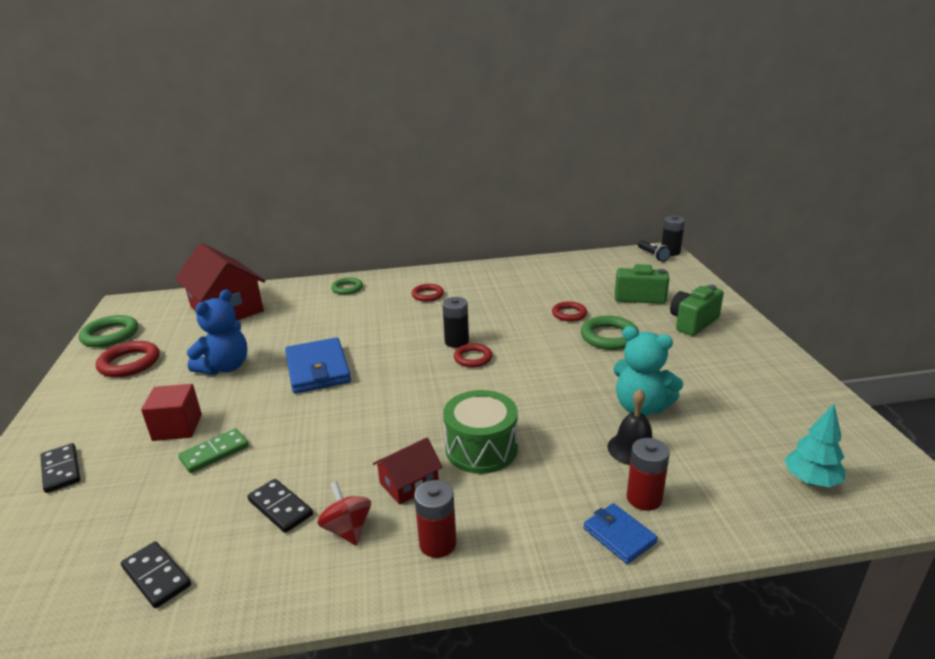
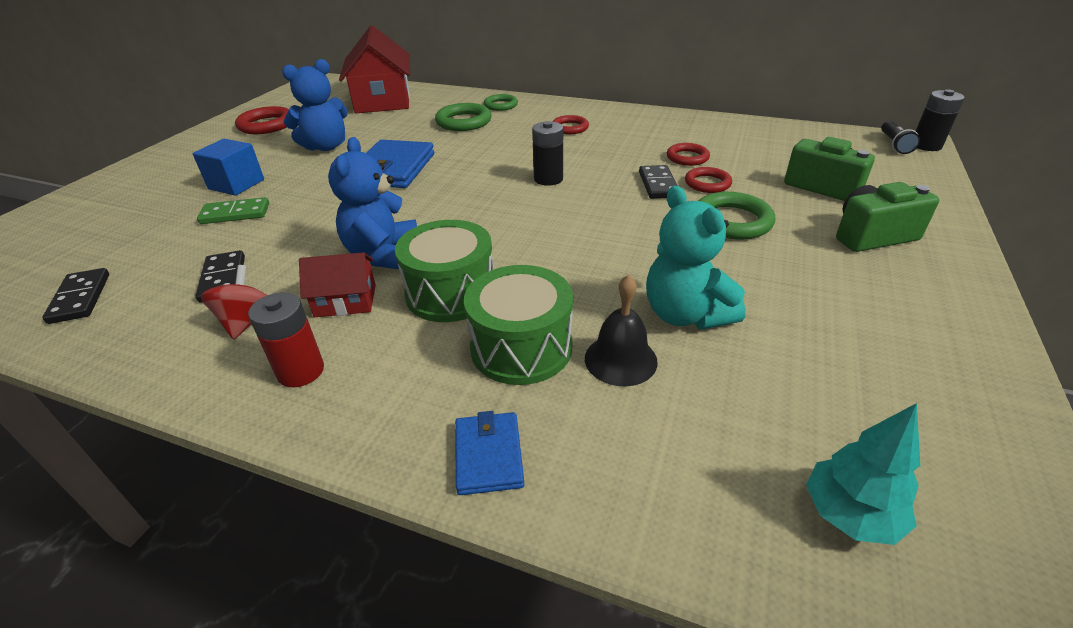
camera: 30 degrees right, 10 degrees up
(61, 470) = (131, 191): black domino -> black domino (658, 184)
(110, 335) = (280, 101): green ring -> green ring (464, 122)
(177, 427) = (236, 184): red cube -> blue cube
(397, 440) = (384, 255): none -> blue teddy bear
(473, 358) = (546, 199): red ring -> red ring (687, 157)
(568, 465) = (521, 347): none -> green drum
(644, 498) = (569, 425): red battery -> none

